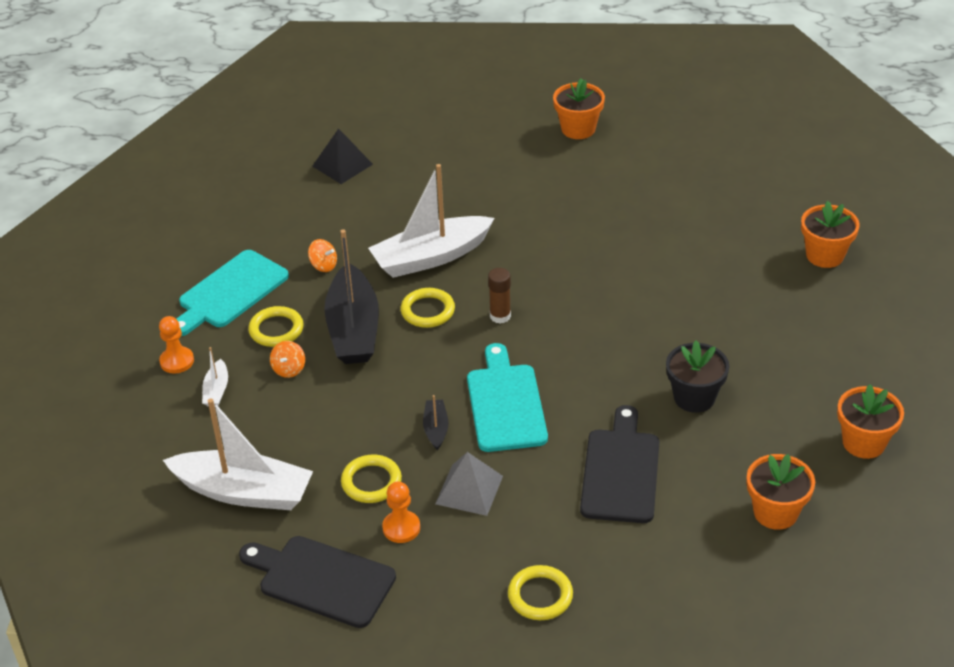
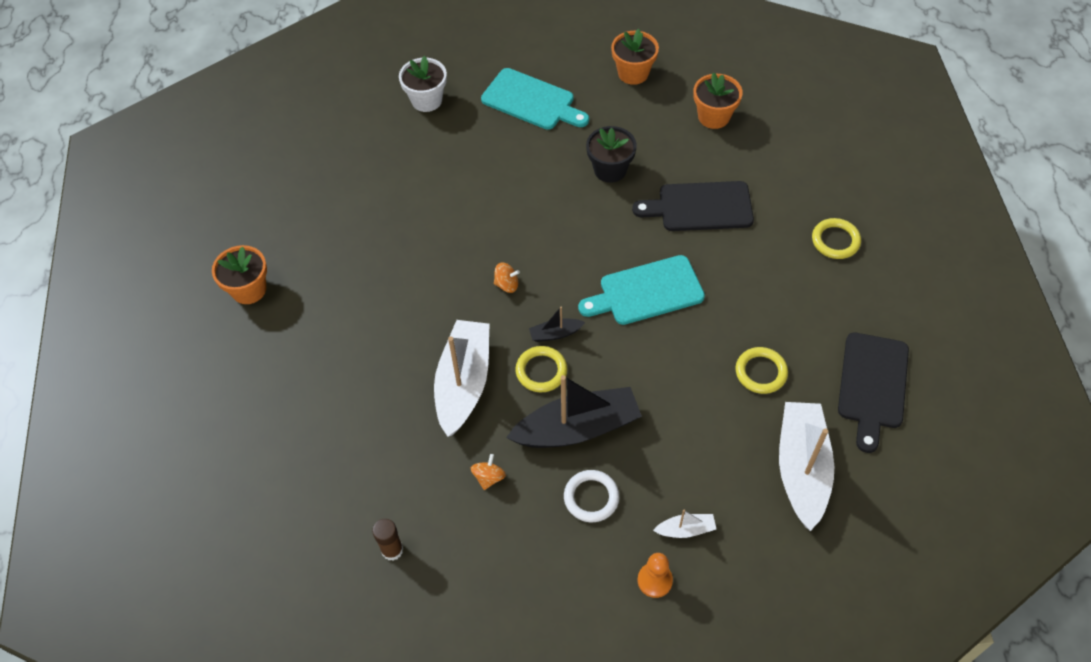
camera: 100 degrees left, 15 degrees up
(230, 292) = (543, 558): turquoise cutting board -> turquoise cutting board (531, 101)
(276, 330) = (591, 497): yellow ring -> white ring
(289, 369) = (643, 471): orange spinning top -> orange spinning top (507, 284)
(342, 165) = (317, 499): black pyramid -> none
(401, 528) = (802, 340): orange pawn -> none
(431, 257) = (463, 383): white boat -> white boat turned 135 degrees counterclockwise
(436, 429) = (688, 337): black boat -> black boat (555, 334)
(469, 490) = (748, 301): grey pyramid -> none
(500, 316) = (538, 312): brown glue stick -> brown glue stick (392, 550)
(825, 255) = (426, 100): orange flower pot -> white flower pot

